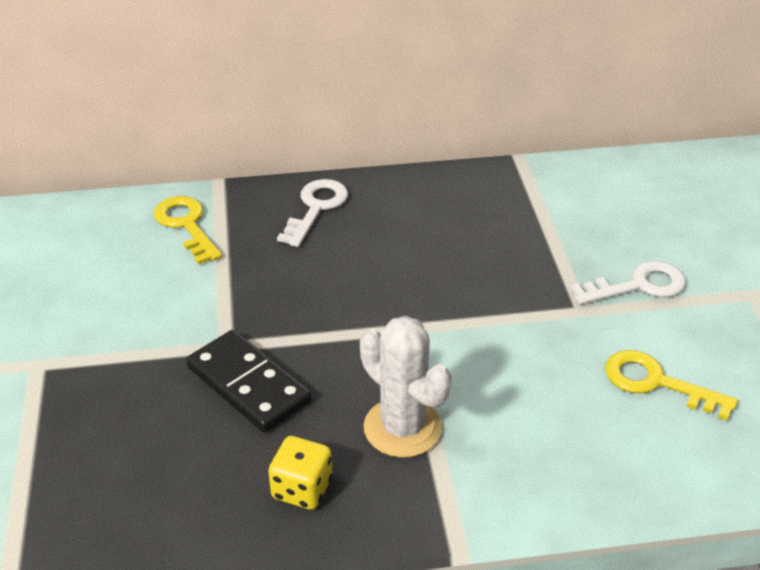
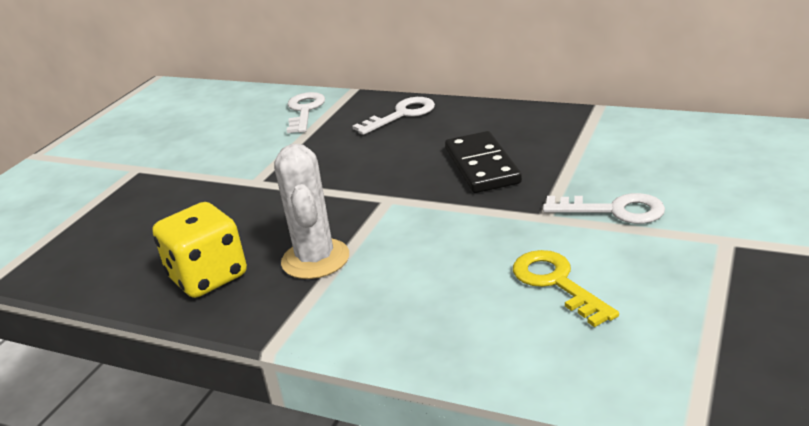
camera: 35 degrees right, 10 degrees down
(186, 225) = (304, 110): yellow key -> white key
(248, 384) = (242, 207): black domino -> black domino (481, 166)
(302, 489) = (208, 277): yellow dice -> yellow dice, size x1.56

